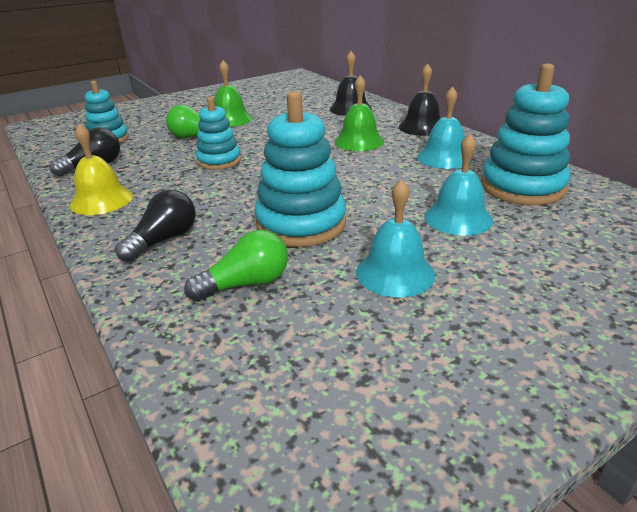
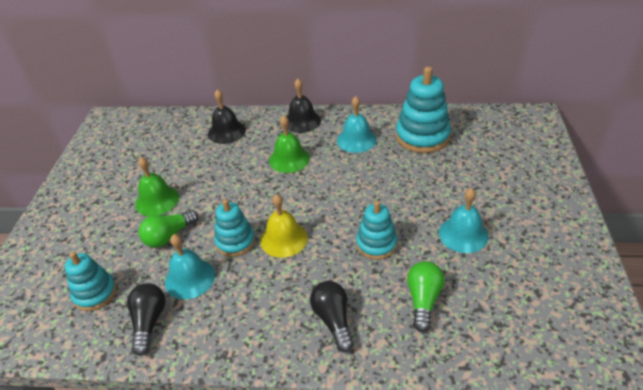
camera: 50 degrees left, 10 degrees up
(101, 200) = (229, 336): yellow bell -> yellow bell (283, 239)
(301, 224) = (376, 244): turquoise stacking toy -> turquoise stacking toy, size x0.62
(458, 218) = (431, 179): turquoise bell -> turquoise bell (190, 278)

